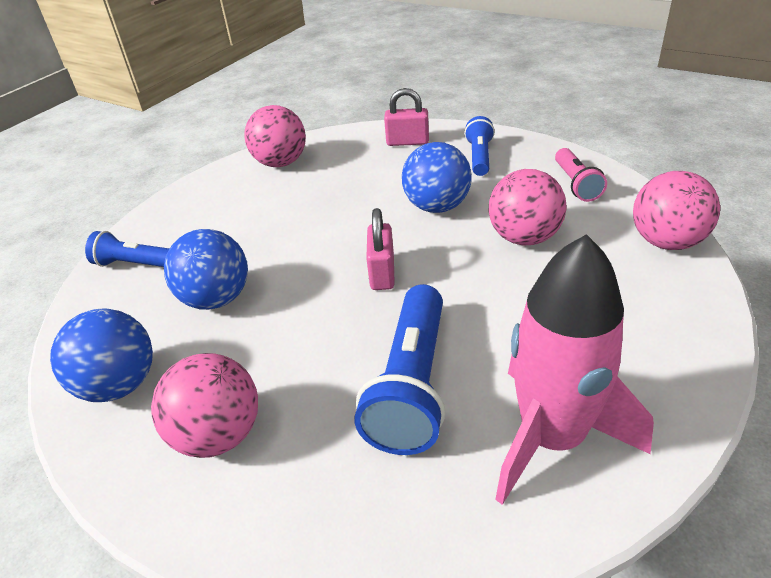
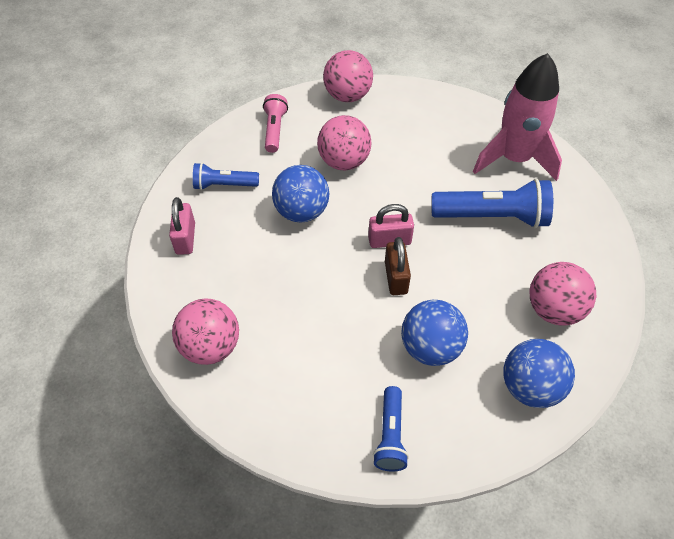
camera: 100 degrees left, 15 degrees up
(323, 276) = (396, 277): none -> brown padlock
(576, 184) = (275, 130): pink flashlight -> pink flashlight turned 75 degrees counterclockwise

